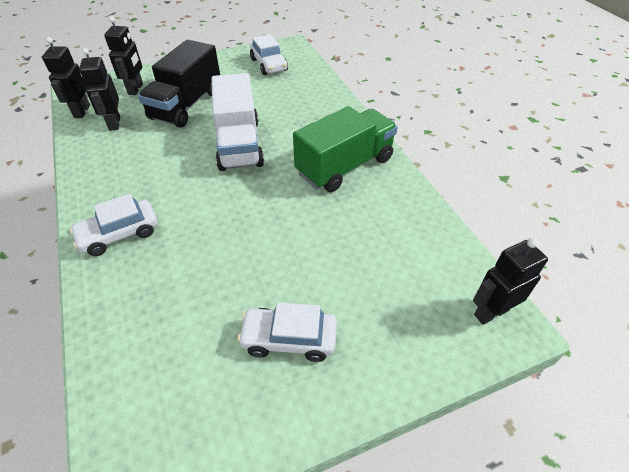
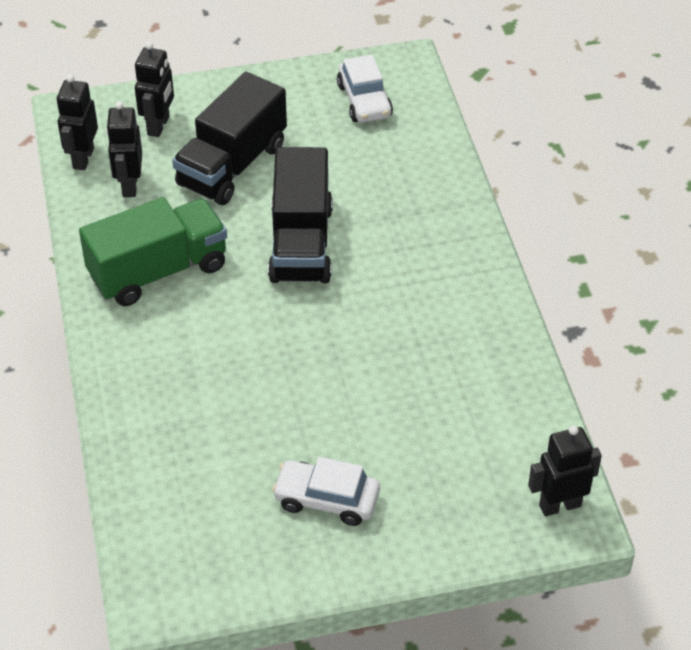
camera: 10 degrees right, 0 degrees up
(119, 234) = (142, 353): white car -> none
(239, 144) = (301, 243): white truck -> black truck
(344, 166) = (439, 297): green truck -> green truck (158, 271)

